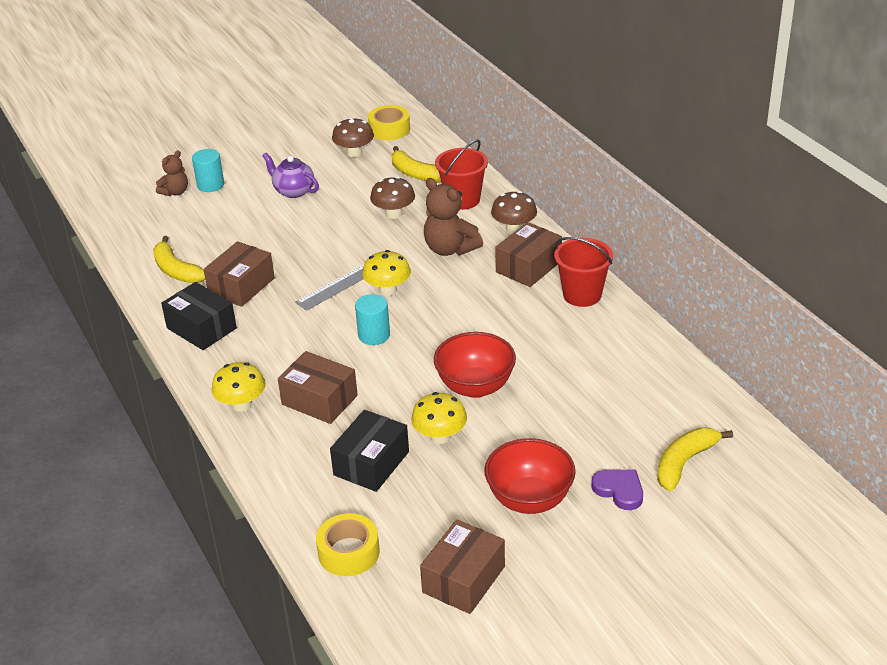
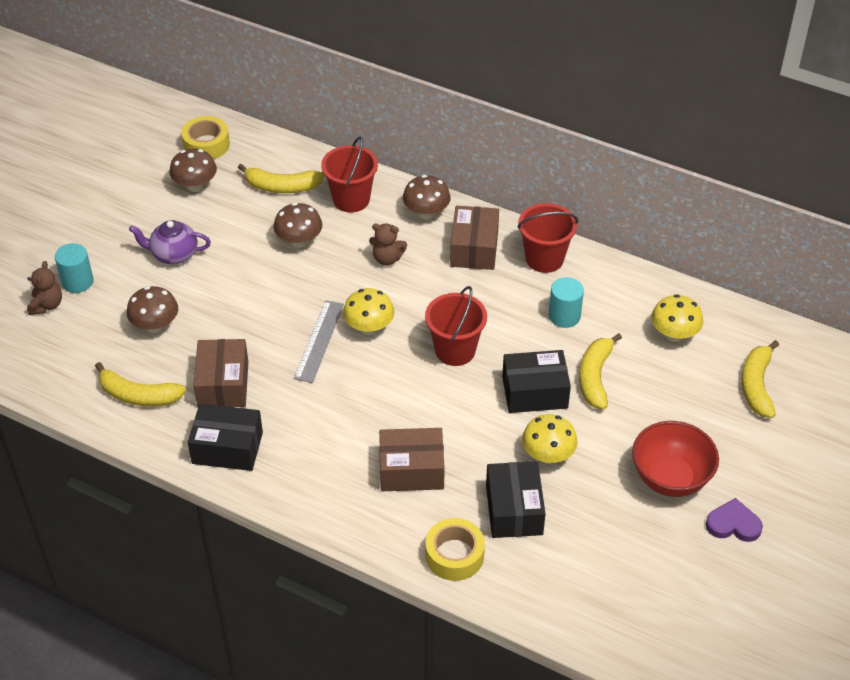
camera: 35 degrees left, 10 degrees up
(234, 231) = (155, 325): none -> brown mushroom
(241, 404) = (344, 509): yellow mushroom -> yellow mushroom (674, 334)
(348, 552) = (571, 603): yellow tape -> yellow tape (454, 555)
(374, 335) = (400, 381): turquoise cylinder -> turquoise cylinder (564, 316)
(439, 331) = (455, 350): none -> red bucket
(450, 249) = (387, 259): brown teddy bear -> brown teddy bear, size x0.61
(463, 579) = (682, 577): brown box -> none
(475, 387) = (534, 392): red bowl -> black box
(539, 396) = (595, 377): none -> yellow banana
(619, 490) = (730, 435): purple heart -> purple heart (733, 524)

